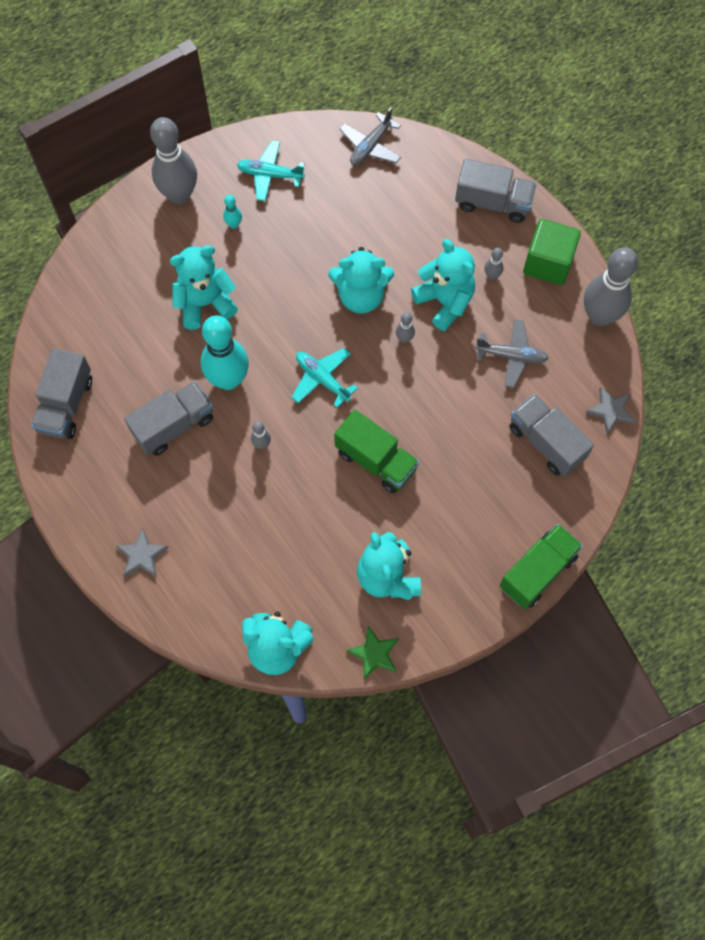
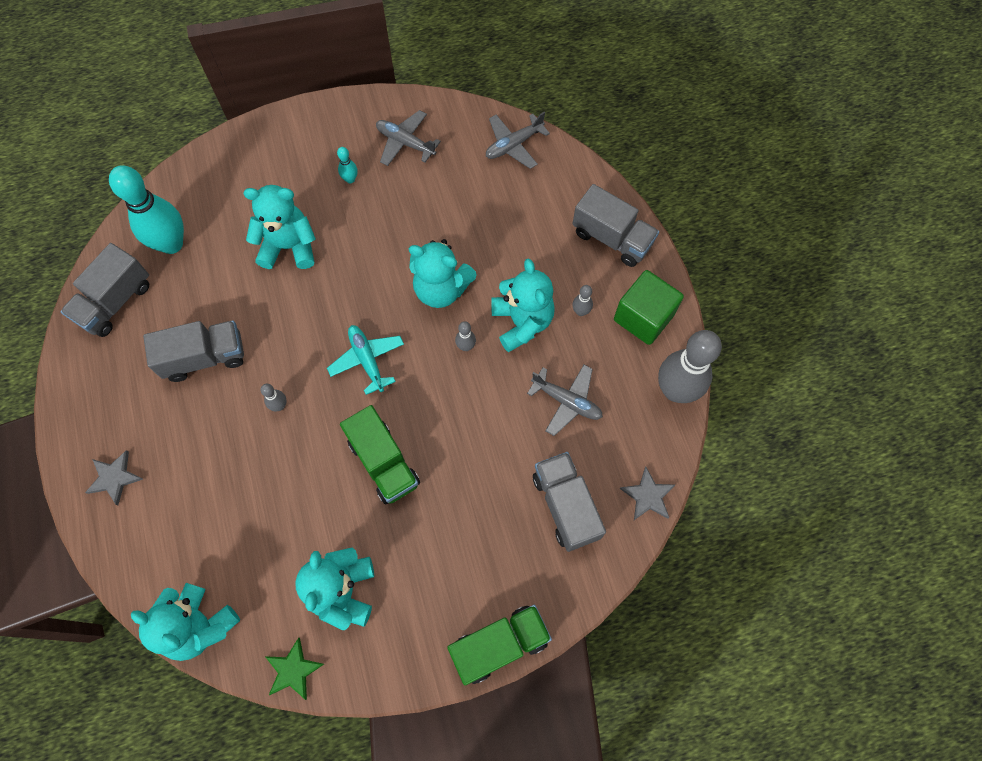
camera: 20 degrees right, 0 degrees up
(179, 195) = (312, 135): grey bowling pin -> none
(228, 379) = (277, 329): turquoise bowling pin -> turquoise bowling pin (171, 244)
(270, 175) = (405, 143): turquoise plane -> grey plane

